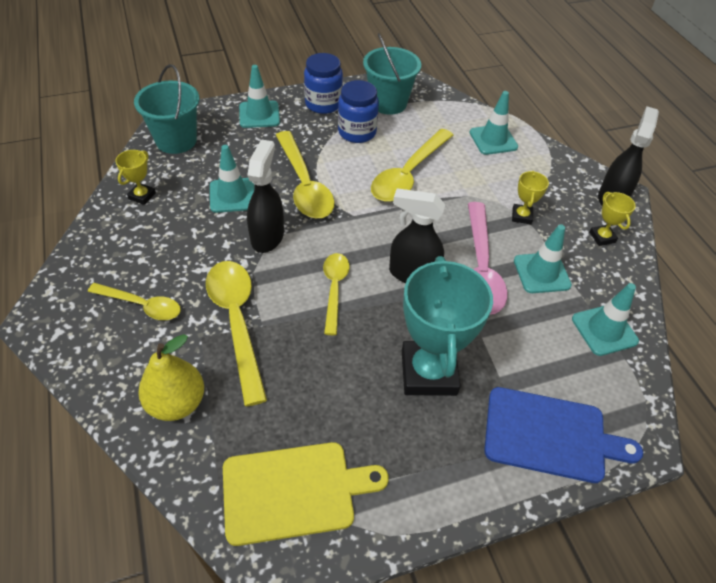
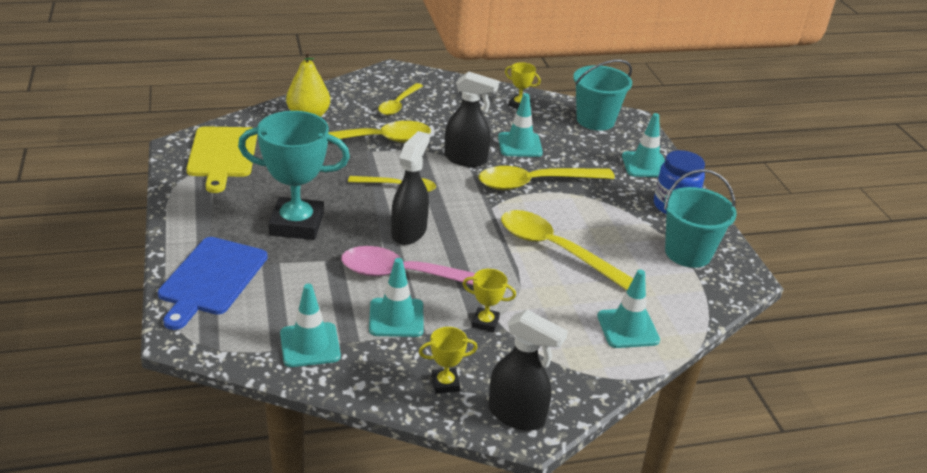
camera: 95 degrees right, 15 degrees down
(357, 132) = (625, 223): blue jar -> none

